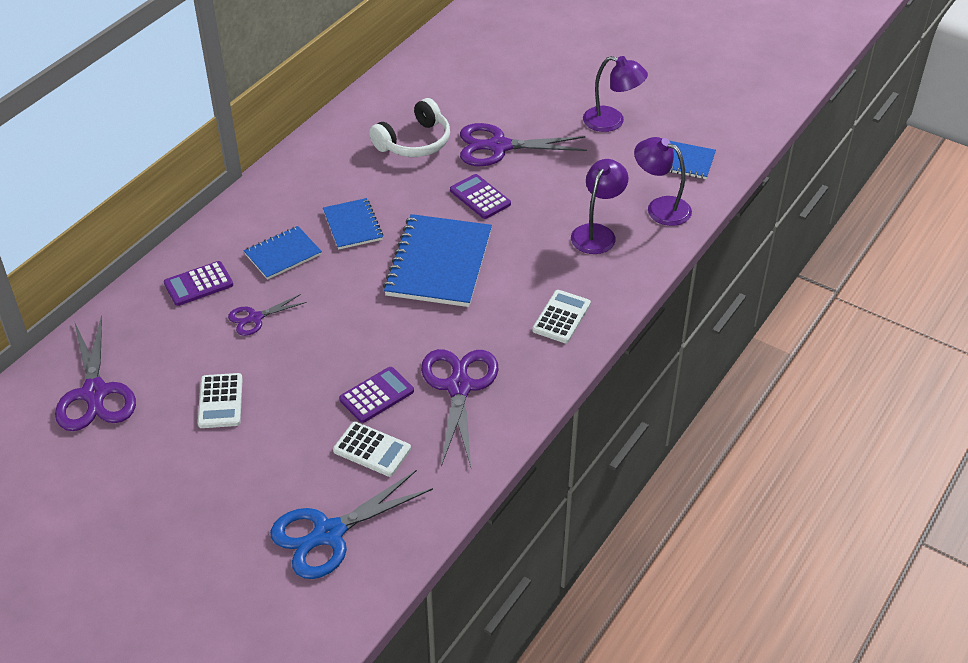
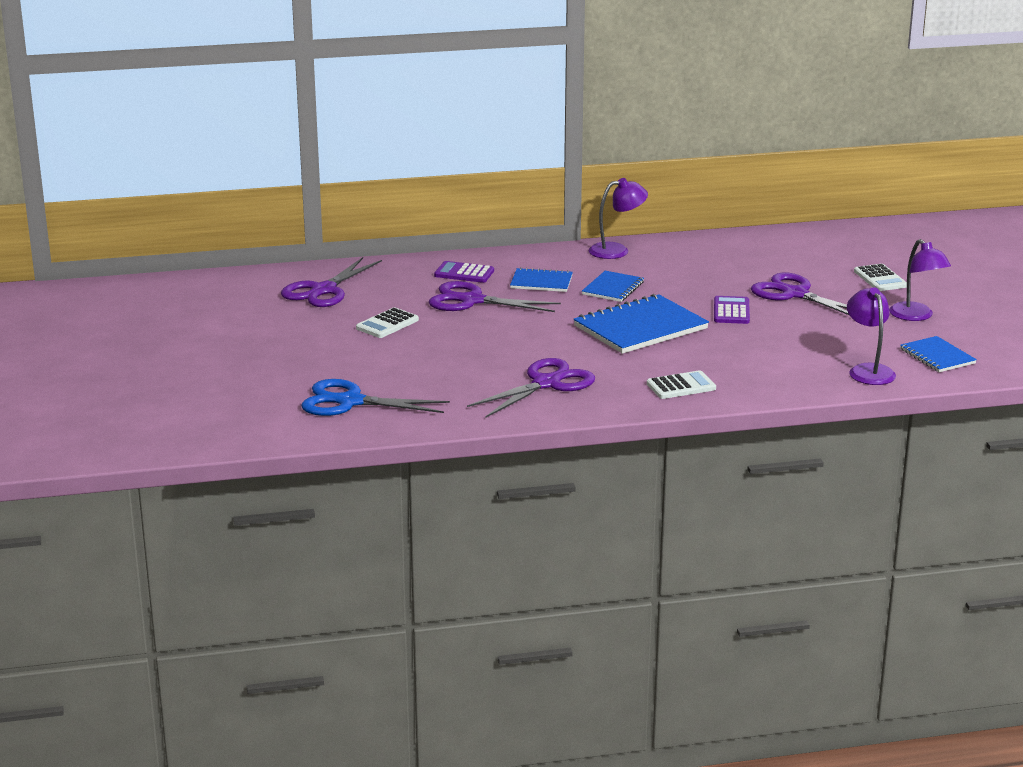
camera: 45 degrees right, 20 degrees down
(255, 318) = (472, 301): purple scissors -> purple scissors, size x1.86
(372, 450) = (439, 383): white calculator -> white calculator (880, 279)
(376, 395) = (486, 363): purple calculator -> none
(414, 142) = (733, 269): white headphones -> none
(597, 233) = (789, 361): purple lamp -> purple lamp (617, 250)

